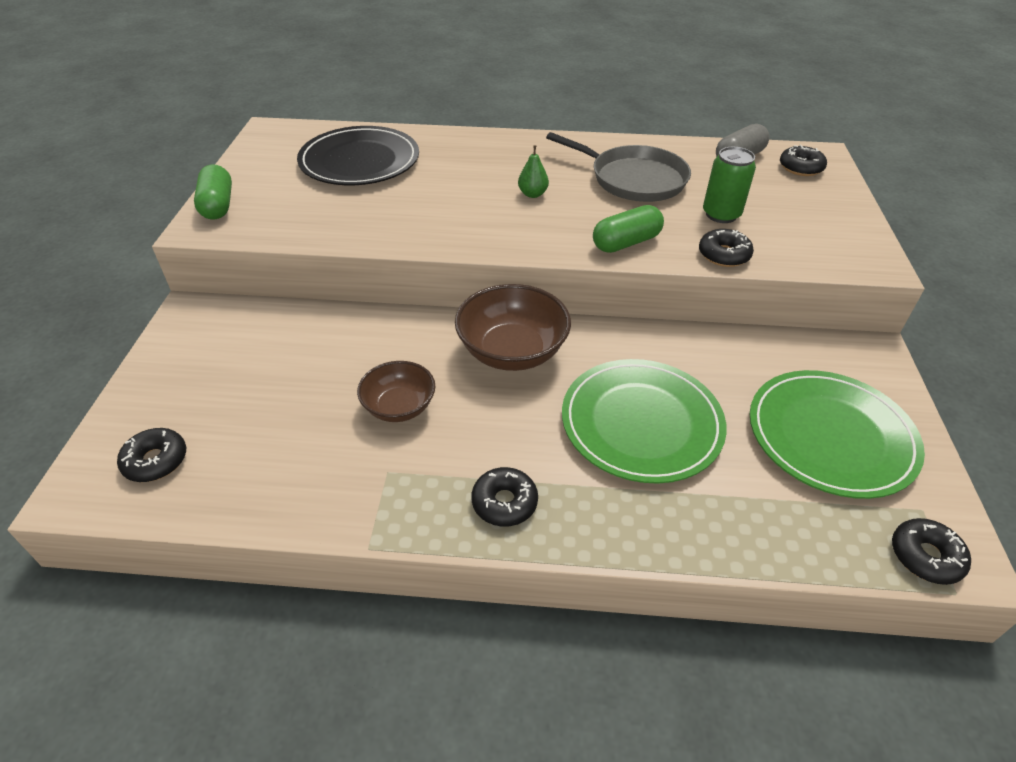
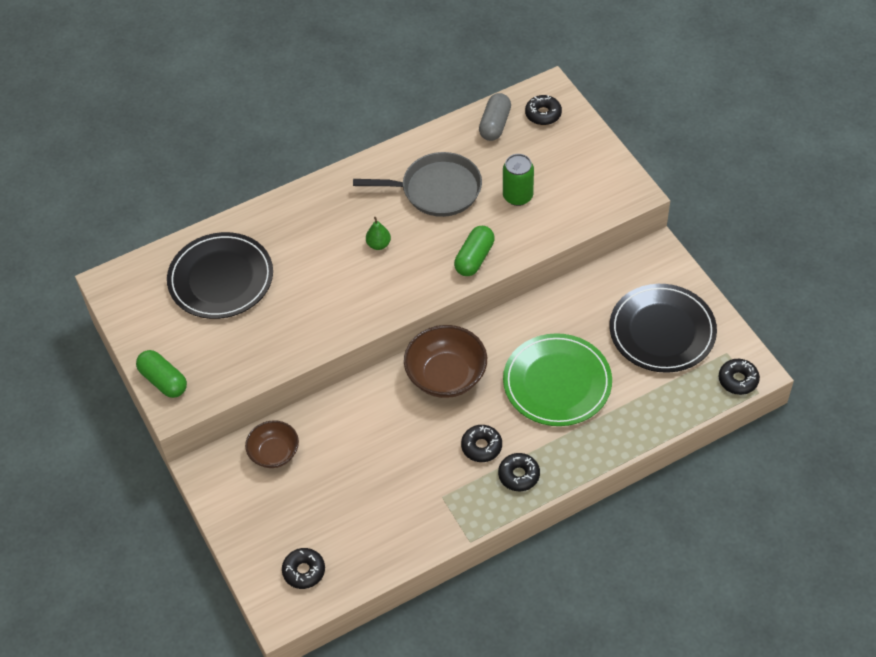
camera: 30 degrees left, 10 degrees up
(399, 407) = (411, 454): brown bowl -> brown bowl (274, 453)
(724, 255) = (541, 235): black donut -> black donut (481, 446)
(830, 436) = (662, 331): green plate -> black plate

